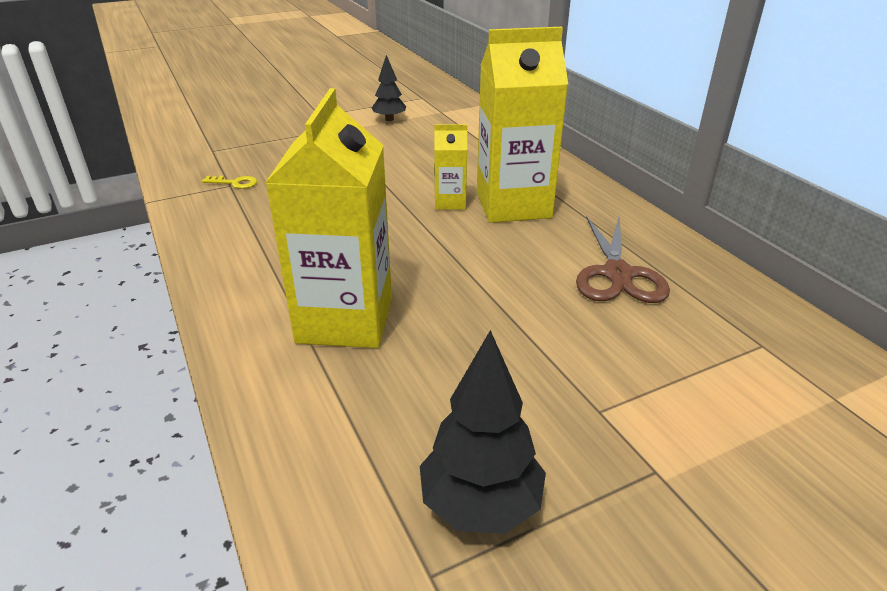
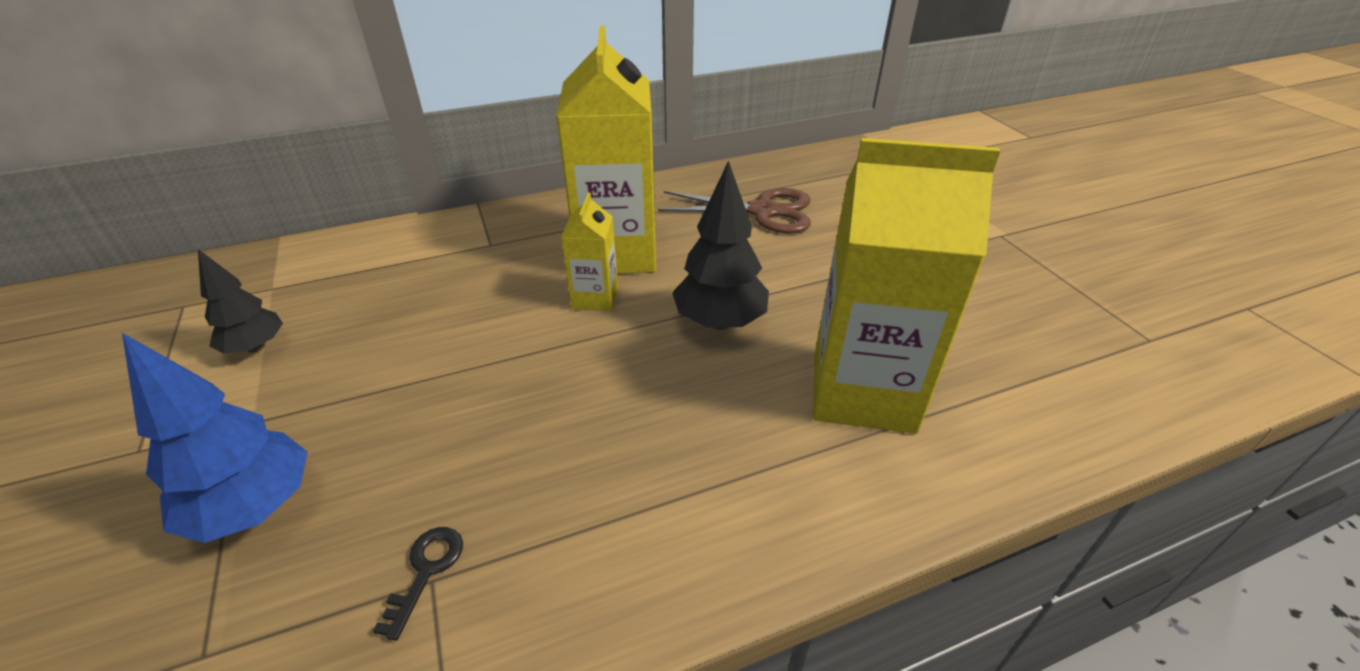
camera: 85 degrees left, 5 degrees up
(234, 183) = (426, 571): yellow key -> black key
(281, 143) = (255, 508): none -> blue tree
(480, 504) = (1074, 312): black tree -> black tree (719, 322)

